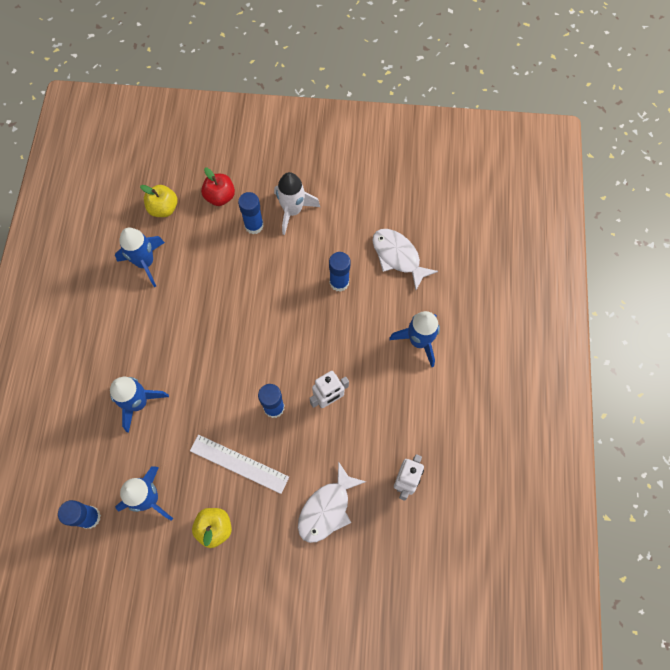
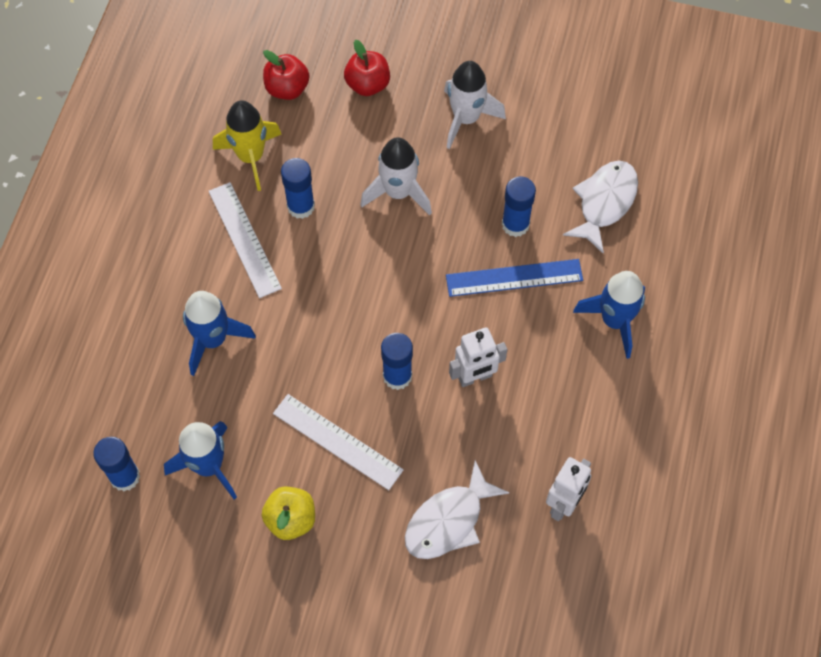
camera: 10 degrees right, 5 degrees down
(145, 263) = (251, 157): blue rocket -> yellow rocket
(150, 324) = (244, 239): none -> white ruler
(163, 208) = (287, 88): yellow apple -> red apple
(254, 225) = (408, 130): blue glue stick -> blue glue stick (301, 206)
(254, 272) = (398, 192): none -> white rocket
(344, 321) = (514, 277): none -> blue ruler
(398, 257) = (604, 203): white fish -> white fish turned 60 degrees clockwise

